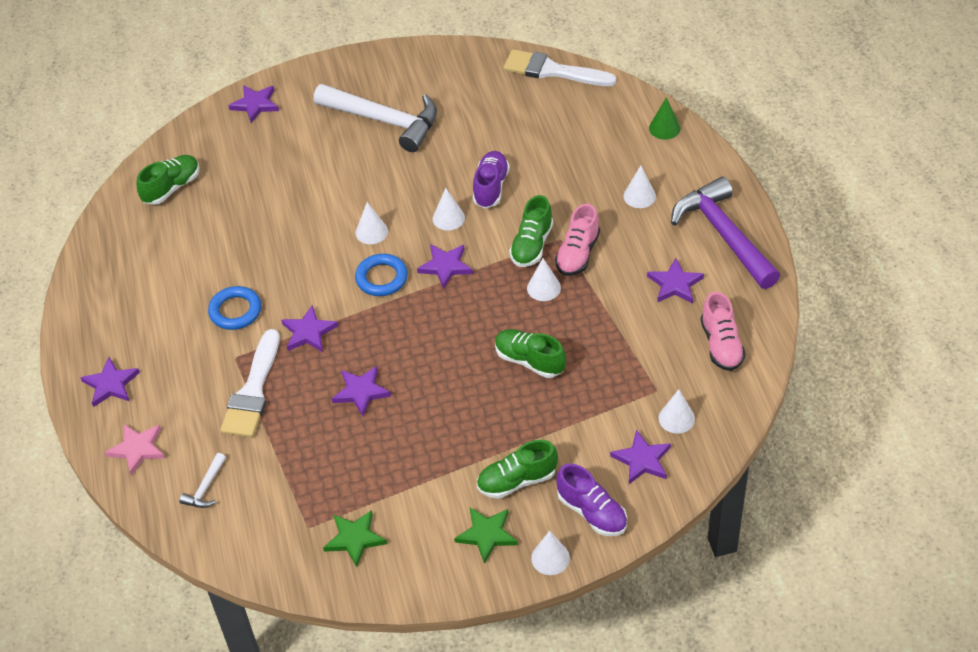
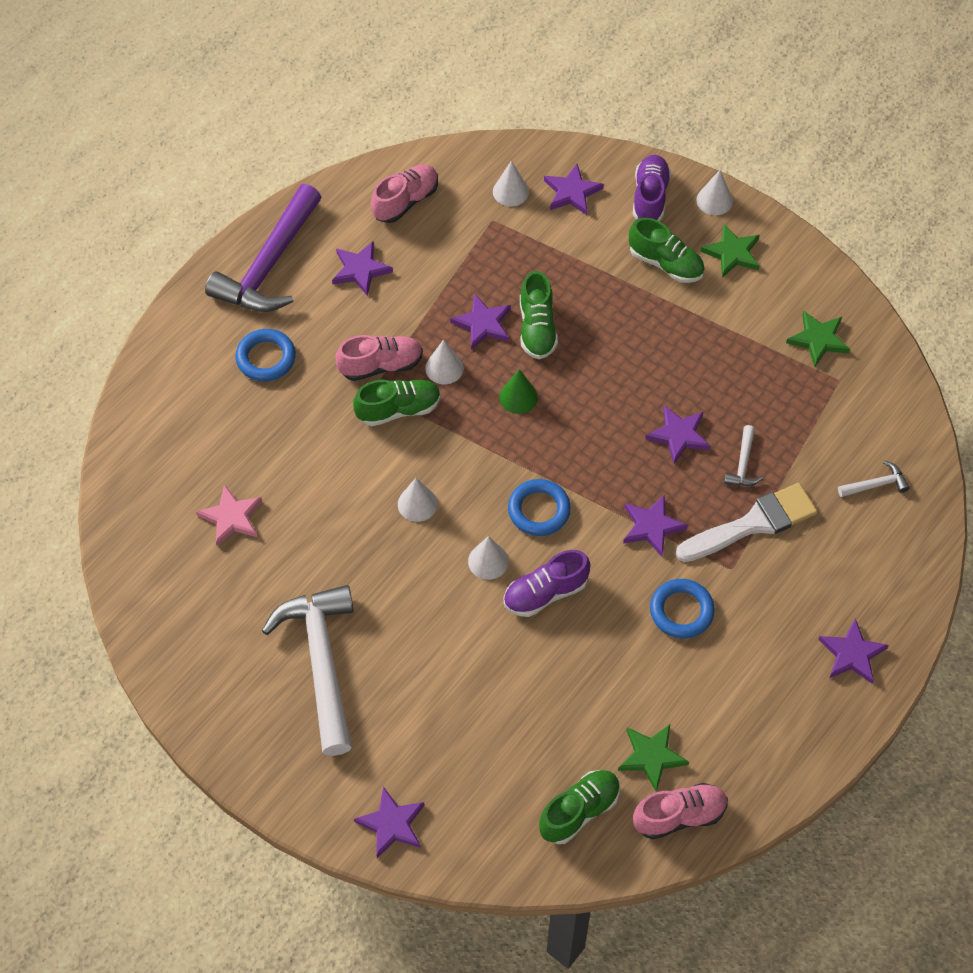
camera: 130 degrees left, 10 degrees up
(117, 231) = (679, 816): none -> pink shoe
(137, 449) = (891, 571): pink star -> pink star (231, 517)
(164, 239) = (651, 756): none -> green star
(172, 187) = (579, 811): green shoe -> green shoe turned 135 degrees clockwise
(302, 416) = (743, 464): none -> white hammer
(445, 266) = (481, 465): purple star -> purple star (483, 324)
(491, 187) = (347, 493): purple shoe -> purple shoe (545, 593)
(552, 70) = (127, 545): white brush -> none
(639, 196) = (266, 358): white cone -> blue ring
(664, 128) = (151, 389): green cone -> green cone (518, 397)

